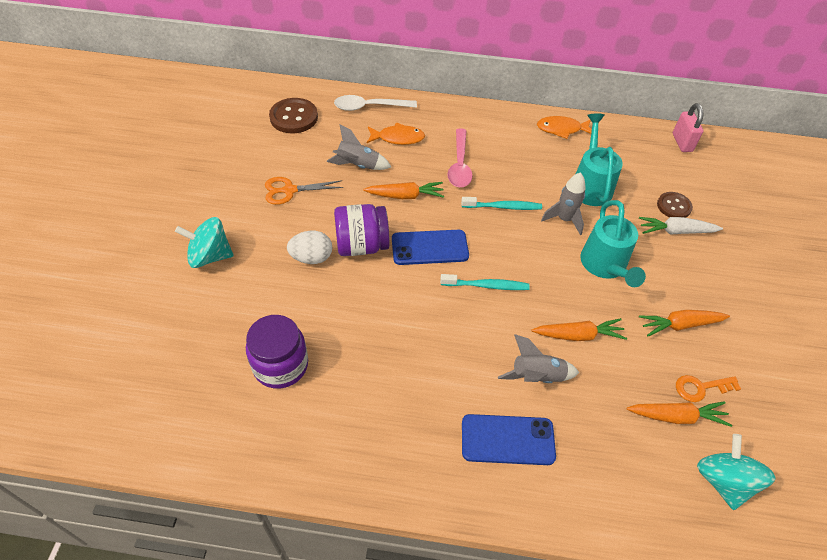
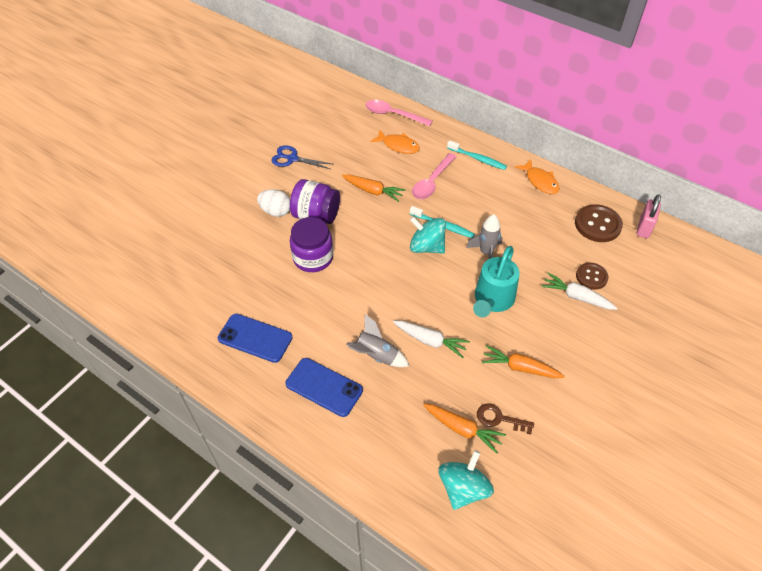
camera: 30 degrees right, 0 degrees up
(210, 256) = (210, 186): turquoise spinning top -> turquoise spinning top (426, 247)
(280, 365) = (209, 274): purple jar -> purple jar (313, 258)
(289, 190) = (292, 159): orange scissors -> blue scissors
(294, 117) = (331, 105): brown button -> brown button (597, 224)
(358, 165) = (353, 157): grey rocket -> none
(369, 107) = (393, 115): white spoon -> pink spoon
(429, 248) = (364, 235): blue phone -> blue phone (255, 338)
(486, 285) = (386, 278): turquoise toothbrush -> turquoise toothbrush (477, 159)
(561, 129) = (540, 181): orange fish -> orange fish turned 150 degrees counterclockwise
(578, 335) = (430, 341): orange carrot -> white carrot
(590, 184) = (530, 233): turquoise watering can -> none
(700, 388) = (499, 418): orange key -> brown key

